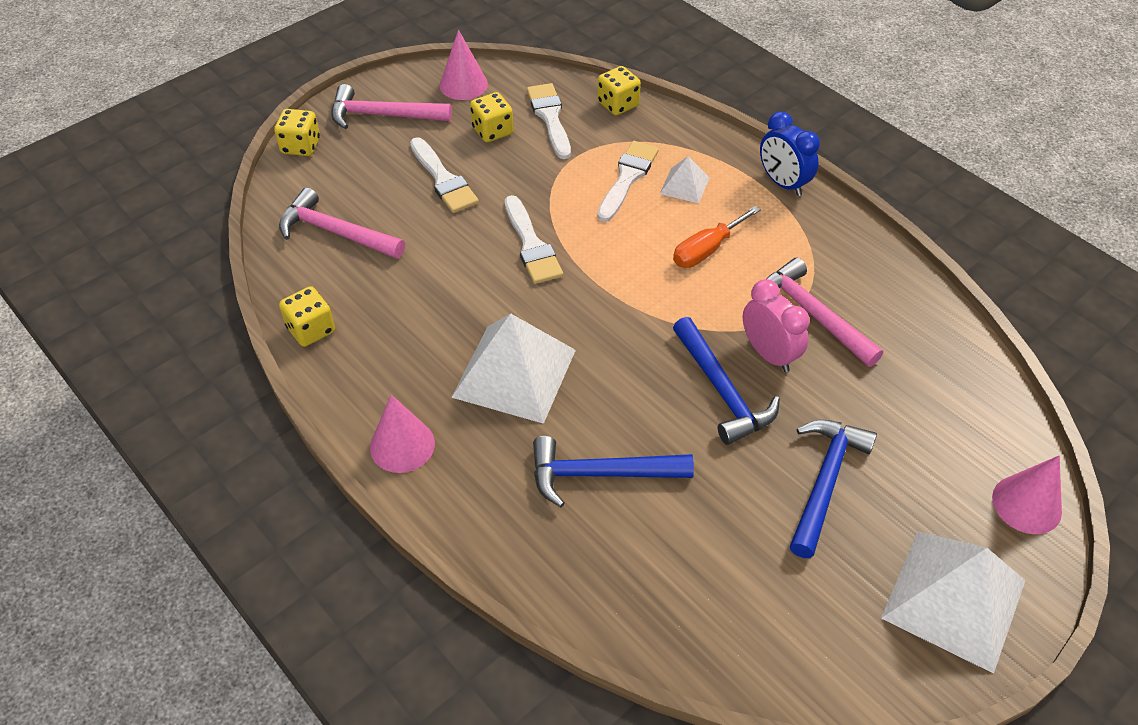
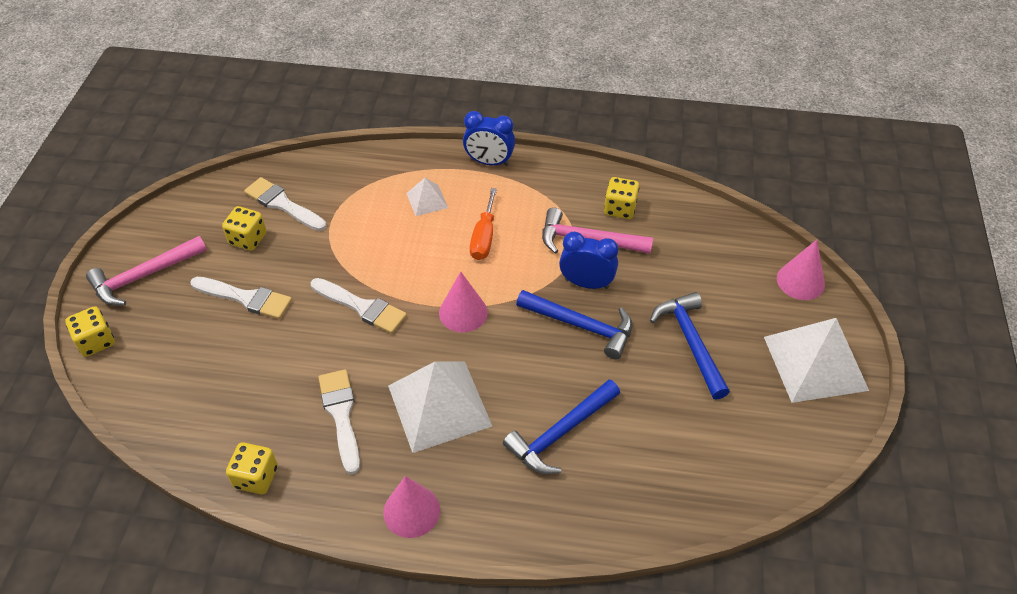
camera: 40 degrees left, 0 degrees up
(335, 232) = (199, 391): pink hammer -> none
(463, 84) = (188, 215): pink cone -> pink cone (463, 312)
(618, 104) = (324, 167): yellow dice -> yellow dice (620, 208)
(627, 178) = (383, 217): white brush -> white brush (341, 415)
(768, 354) = (586, 283): pink clock -> blue clock

